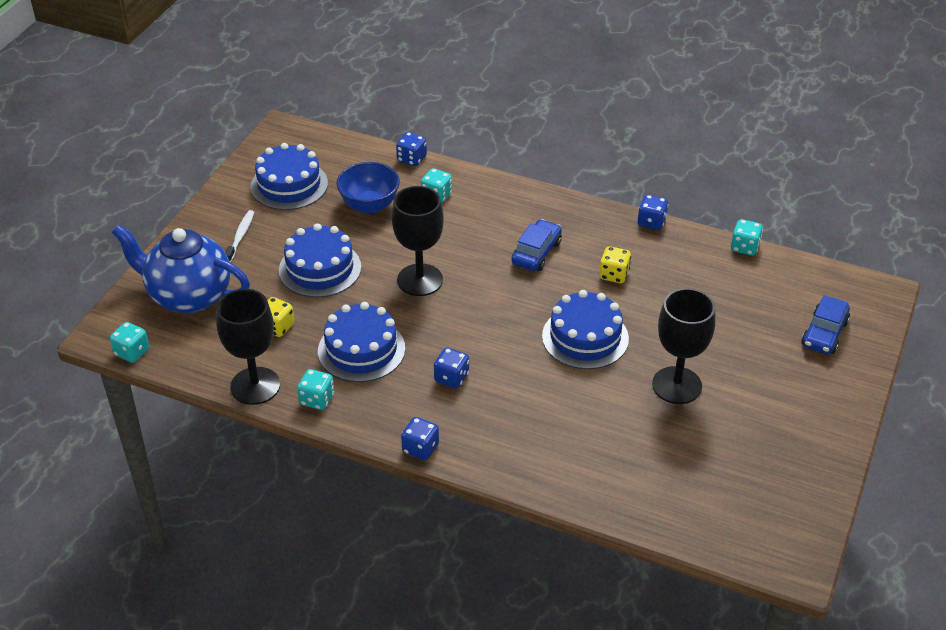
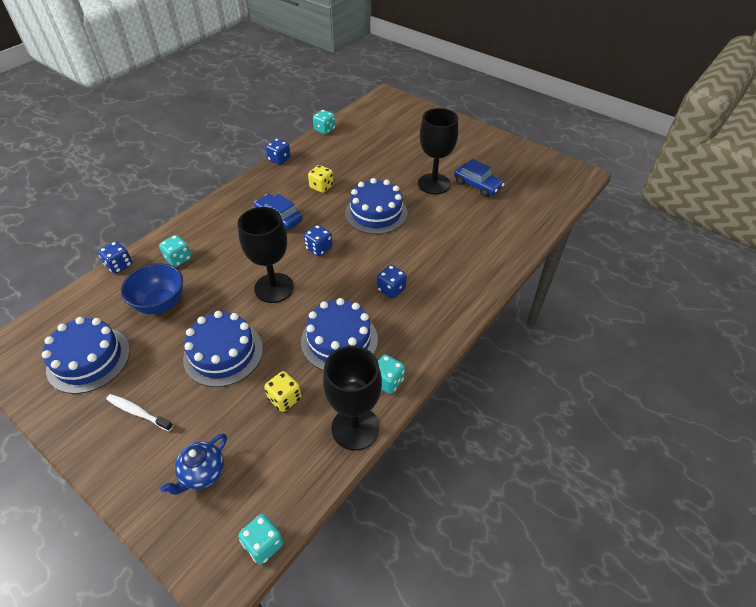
camera: 75 degrees left, 5 degrees up
(188, 296) = (202, 473): blue teapot -> blue teapot, size x0.49
(420, 448) = (459, 321): blue dice -> blue dice (319, 248)
(824, 333) = (410, 121): blue car -> blue car (477, 185)

